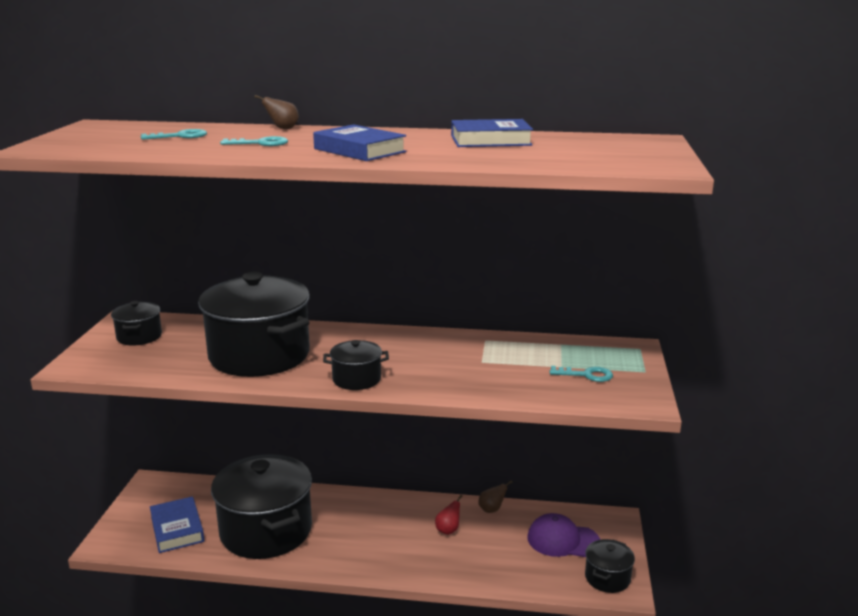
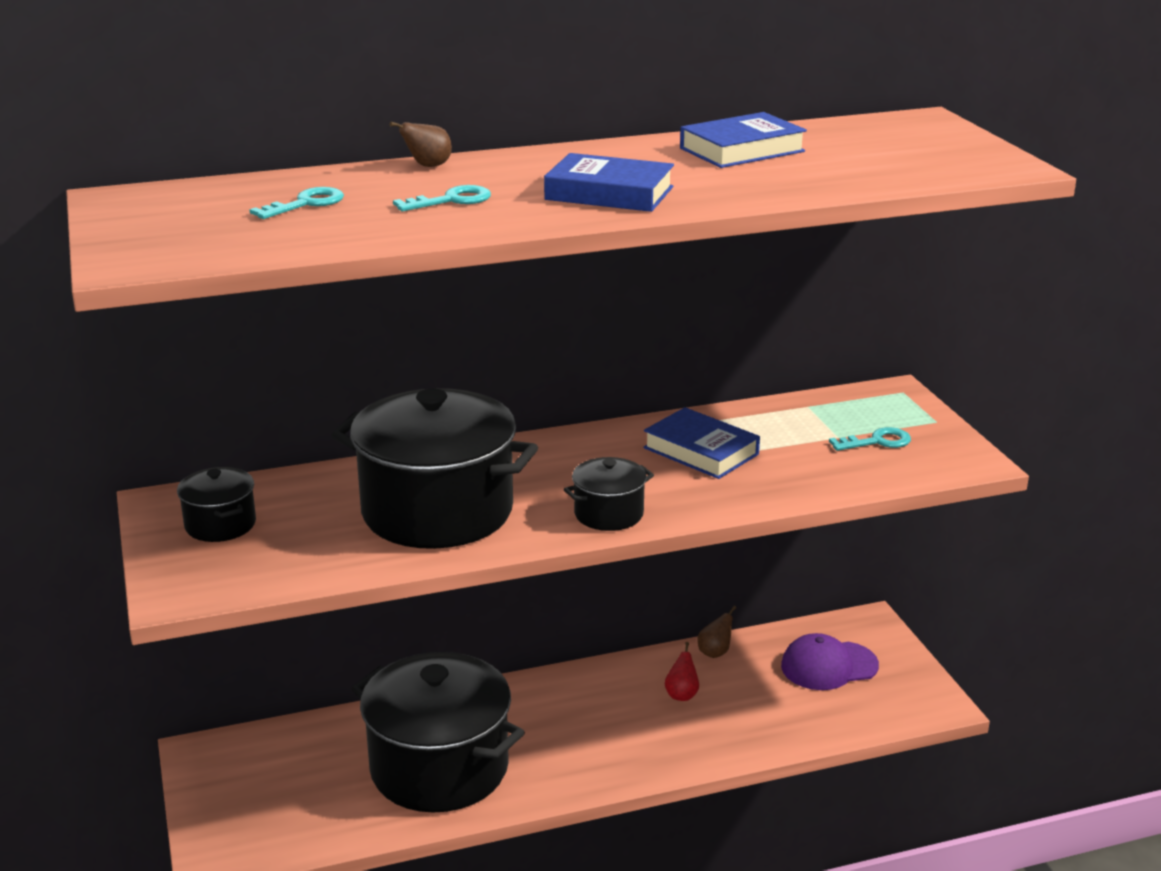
camera: 25 degrees left, 5 degrees up
(177, 529) = (306, 805): blue book -> blue book (701, 451)
(607, 578) = (911, 696): black pot -> none

